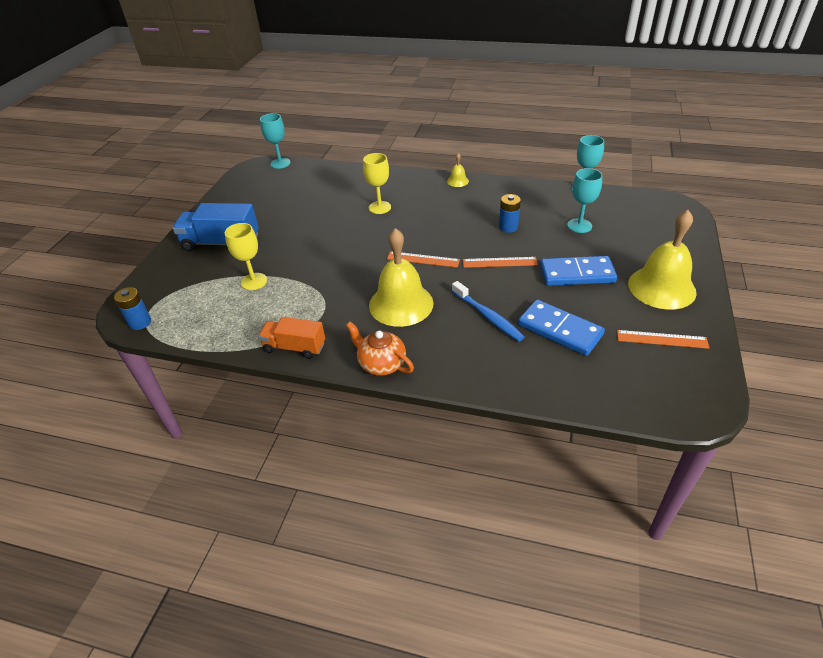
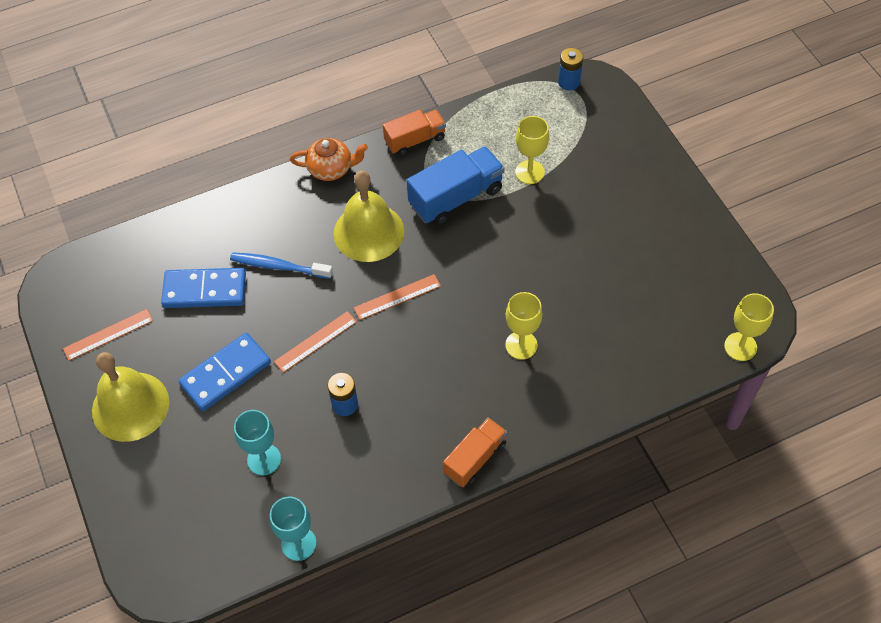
camera: 140 degrees right, 15 degrees up
(221, 243) = (624, 190): blue truck -> blue truck (456, 197)
(280, 163) = (740, 346): turquoise goblet -> yellow goblet
(457, 181) = (475, 458): yellow bell -> orange truck

